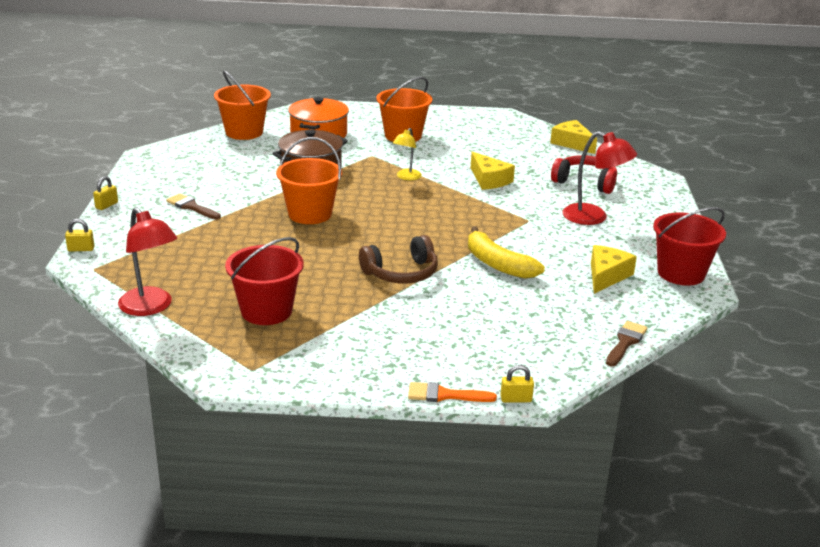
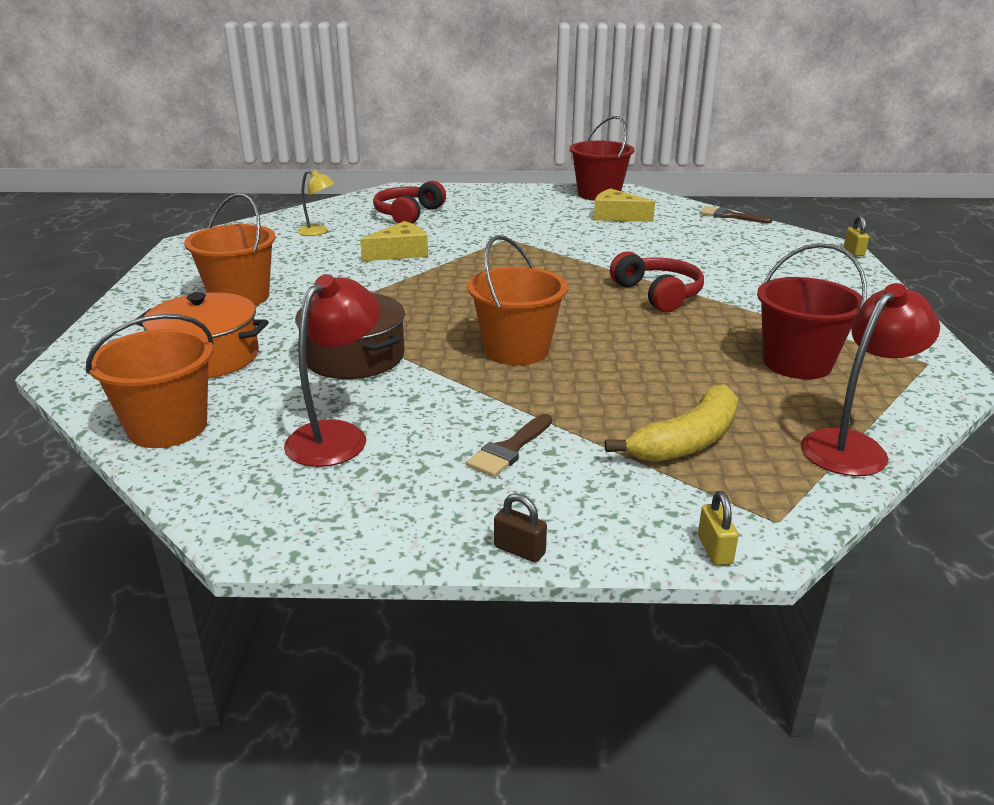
camera: 90 degrees left, 0 degrees up
(106, 205) = (519, 550): yellow padlock -> brown padlock
(401, 273) = (658, 294): brown headphones -> red headphones
(406, 177) = (390, 294): yellow lamp -> yellow lamp (318, 232)
(444, 395) = (875, 276): orange brush -> none
(497, 264) = (614, 253): yellow banana -> yellow banana (687, 441)
(572, 143) = (298, 215): yellow cheese -> none
(593, 217) = (494, 215): red lamp -> red lamp (337, 435)

